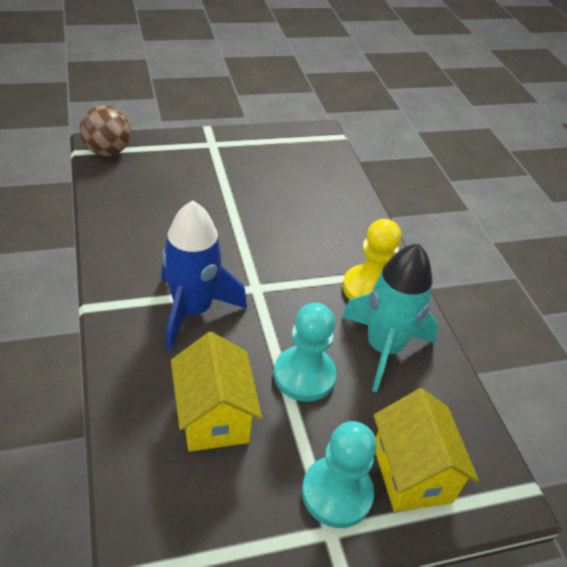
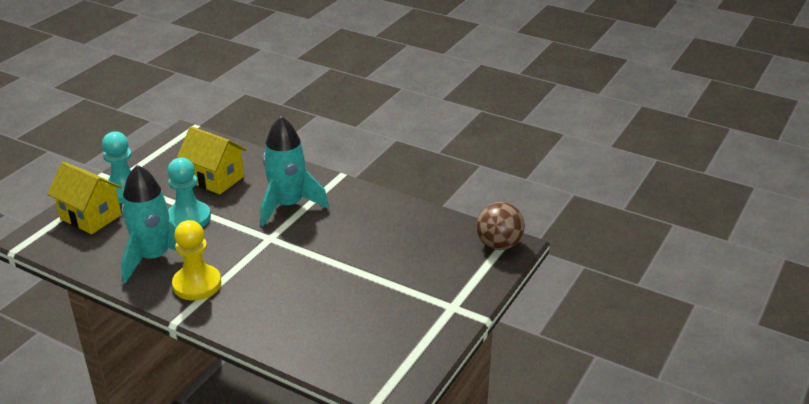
camera: 140 degrees right, 10 degrees down
(193, 310) = (288, 205): blue rocket -> turquoise rocket

